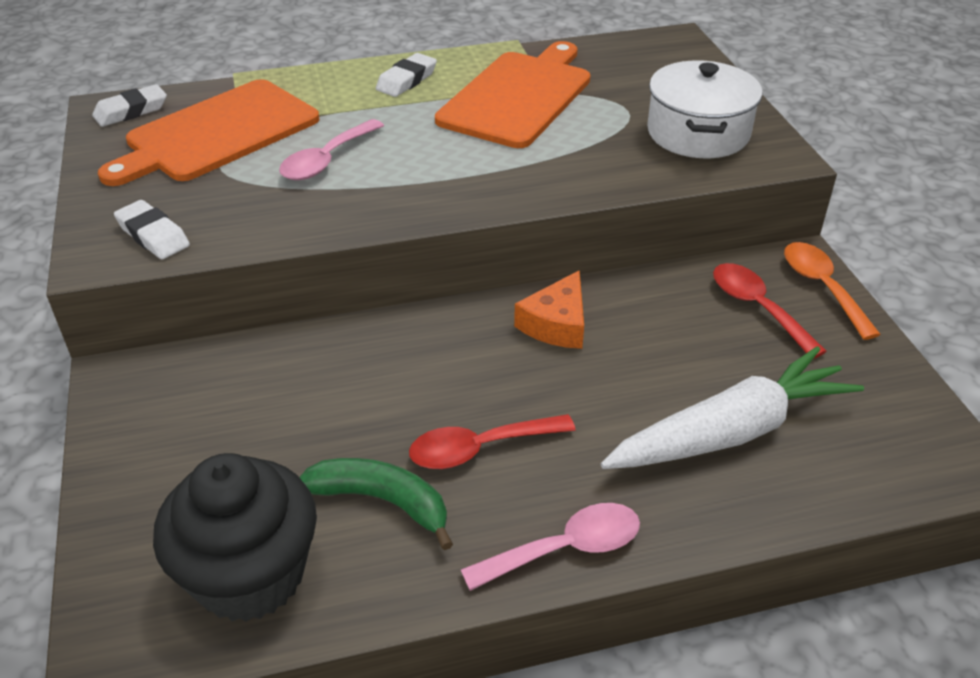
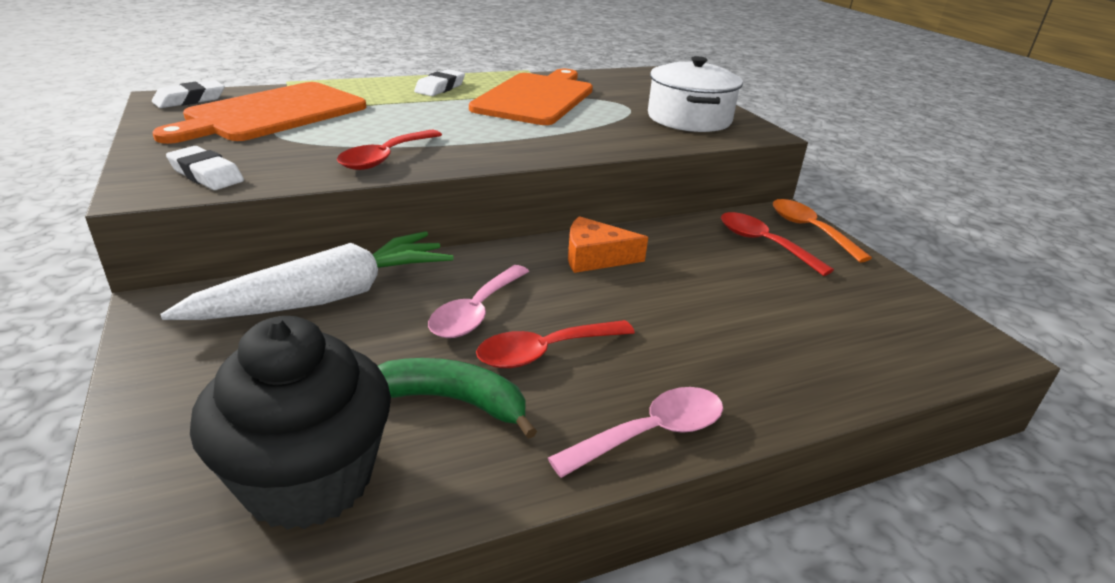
camera: 10 degrees left, 10 degrees down
(327, 160) = (375, 130): pink spoon -> pink spoon (476, 311)
(334, 207) = (386, 157): none -> red spoon
(556, 324) = (595, 257): orange cheese -> orange cheese turned 75 degrees clockwise
(731, 431) = (775, 330): white carrot -> white carrot (327, 298)

